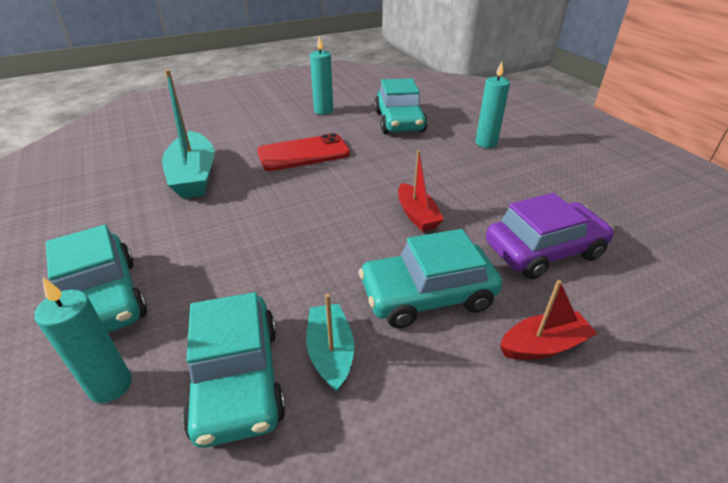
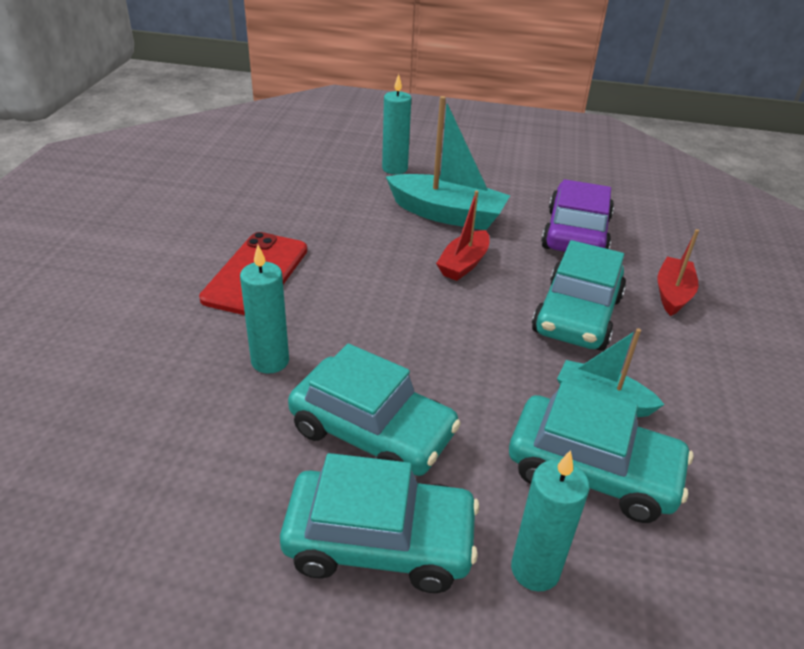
camera: 55 degrees left, 0 degrees up
(194, 176) = (186, 377): turquoise boat -> turquoise boat (447, 214)
(323, 111) = (175, 216): turquoise candle -> turquoise candle (270, 361)
(399, 121) = (282, 187): turquoise car -> turquoise car (372, 432)
(417, 215) = (463, 264): red boat -> red boat turned 105 degrees clockwise

